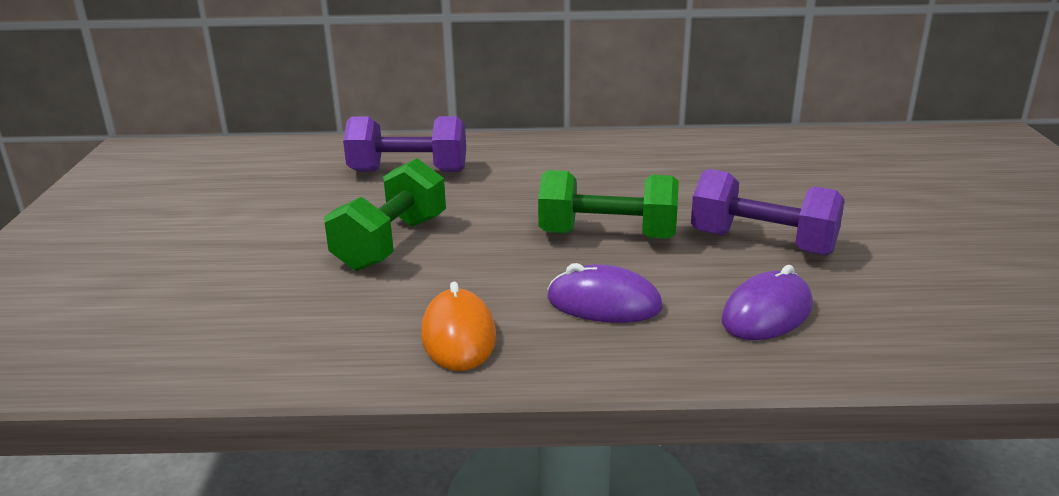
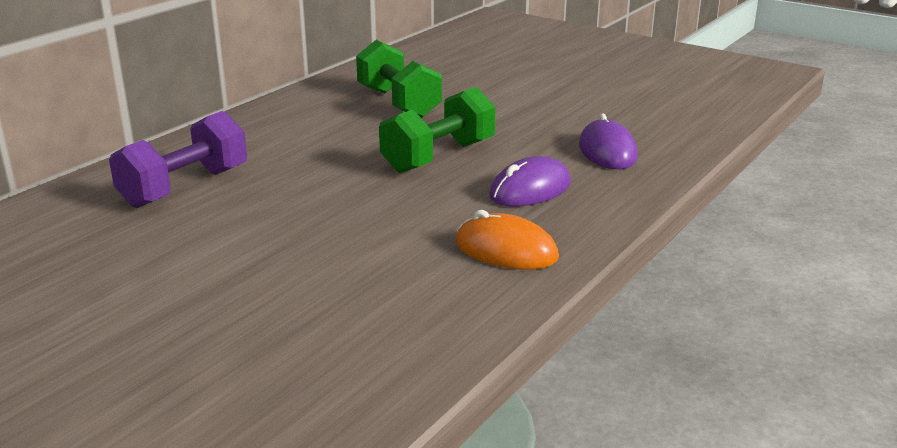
camera: 55 degrees left, 0 degrees up
(391, 243) = (314, 233): green dumbbell -> green dumbbell (398, 103)
(762, 243) = (524, 120): purple dumbbell -> none

